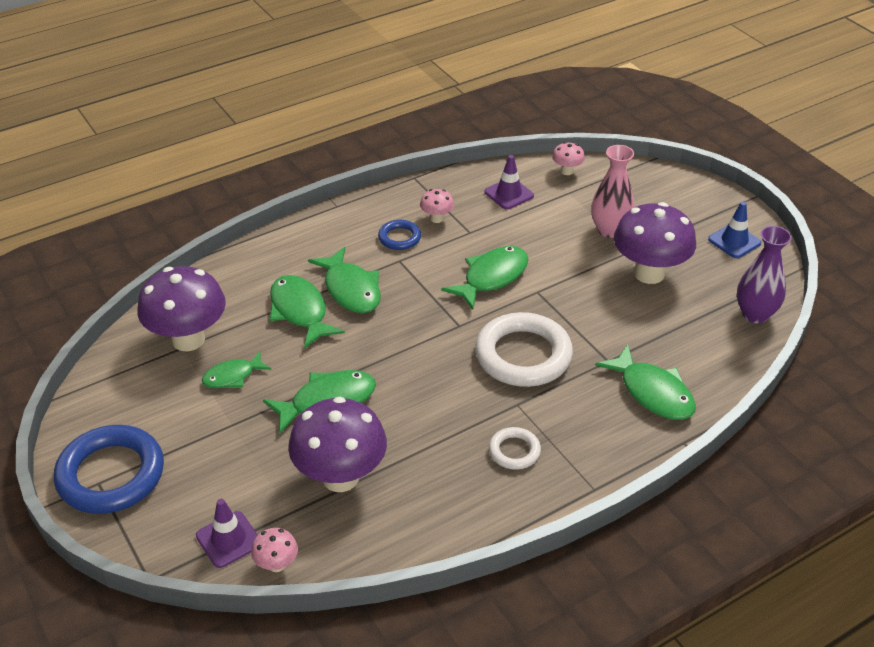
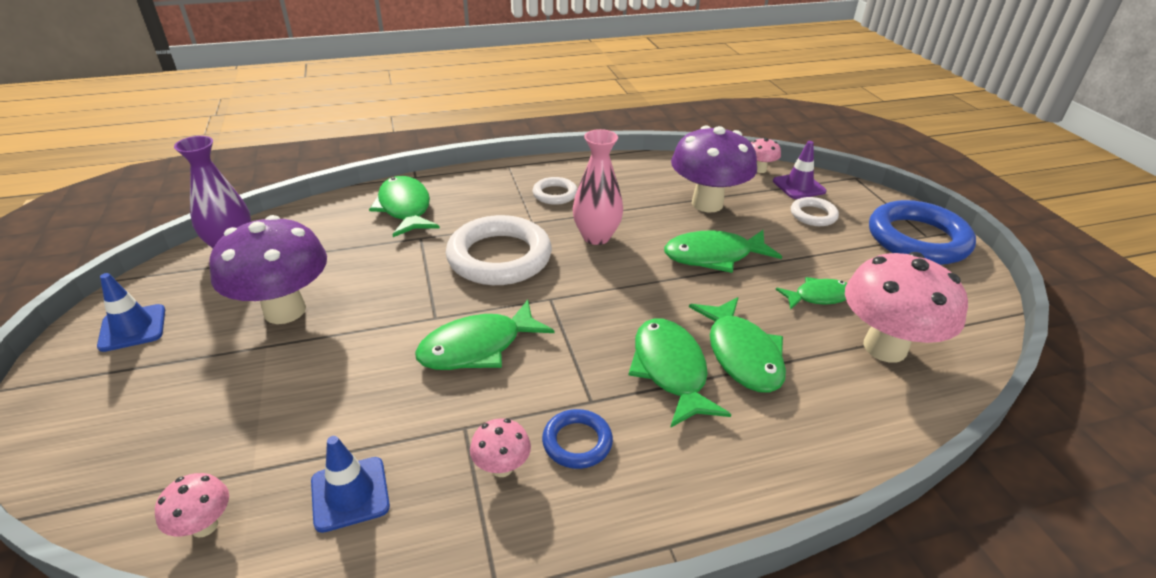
camera: 165 degrees left, 5 degrees down
(188, 339) = (884, 347): purple mushroom -> pink mushroom
(219, 487) = (813, 215): none -> white ring
(509, 194) = (350, 494): purple traffic cone -> blue traffic cone
(609, 230) = (265, 382): pink vase -> pink vase (596, 237)

